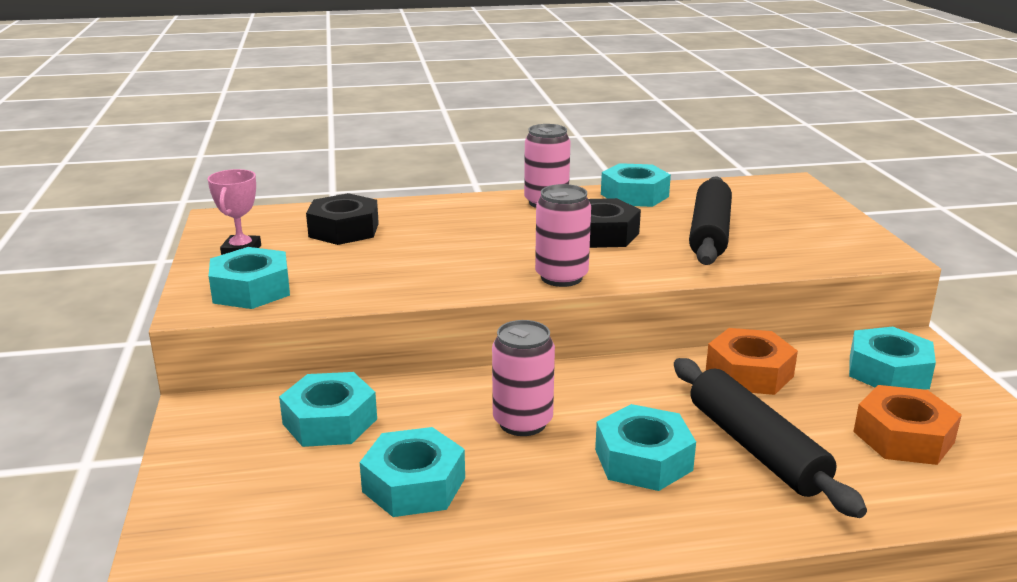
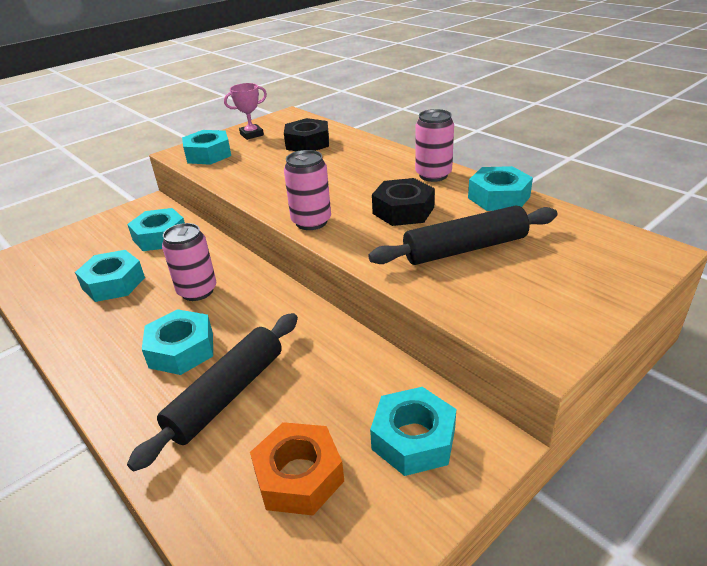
camera: 60 degrees right, 10 degrees up
(749, 373) = (338, 359): orange nut -> none

